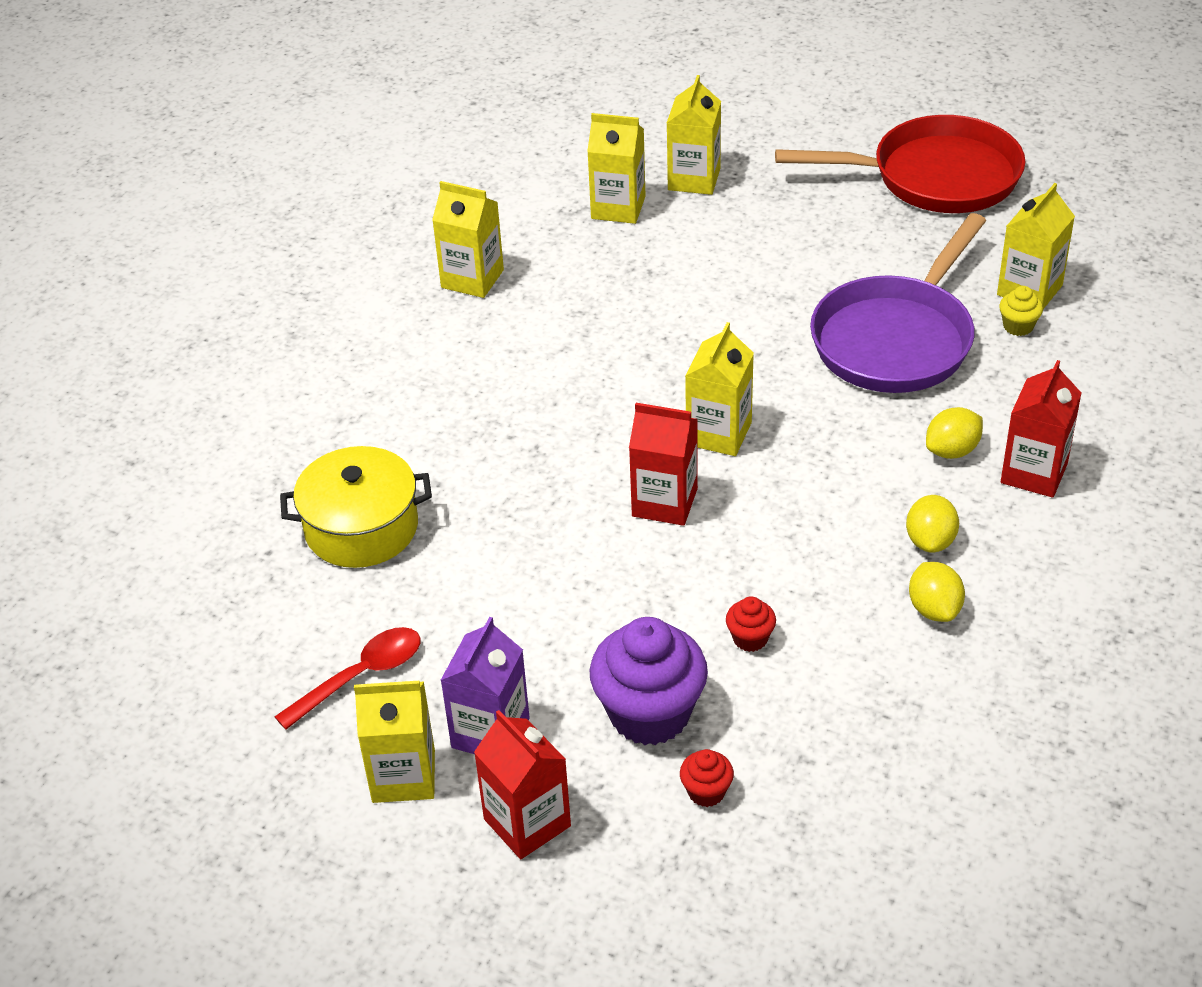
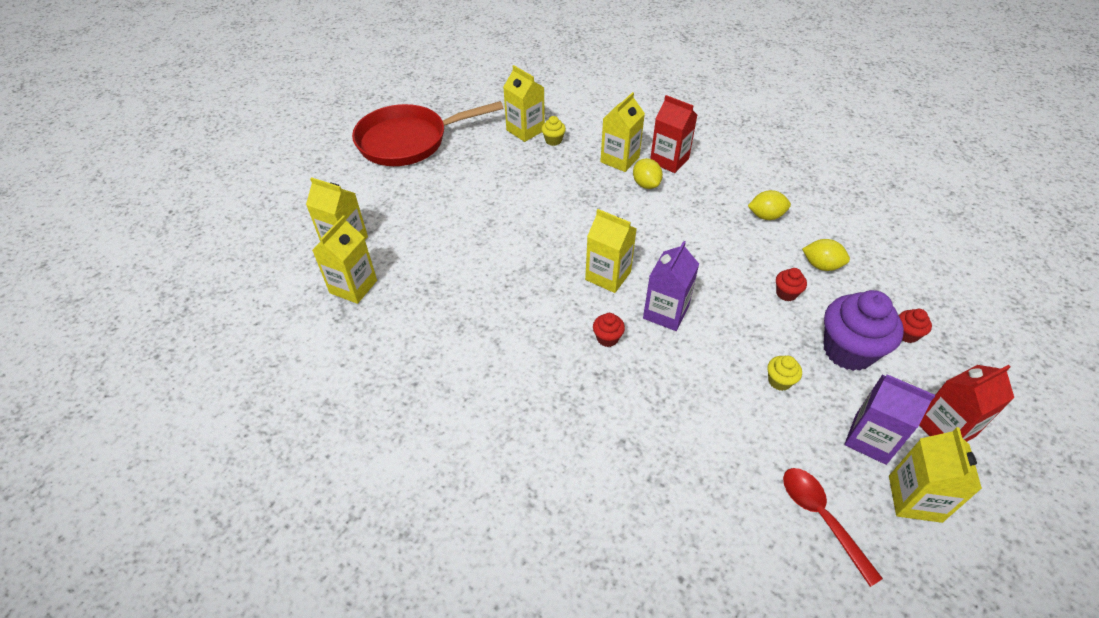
camera: 80 degrees left, 5 degrees up
(361, 528) = (663, 501): yellow pot -> none
(472, 279) = (391, 387): yellow carton -> yellow carton (620, 159)
(569, 632) = (779, 381): none -> yellow cupcake
(599, 448) = (607, 338): none -> red cupcake
(664, 502) = (665, 312): red carton -> purple carton
(896, 339) = (547, 185): purple pan -> none
(930, 541) = (715, 207): yellow lemon -> yellow lemon (821, 265)
(935, 177) = (408, 141): red pan -> red pan turned 120 degrees counterclockwise

